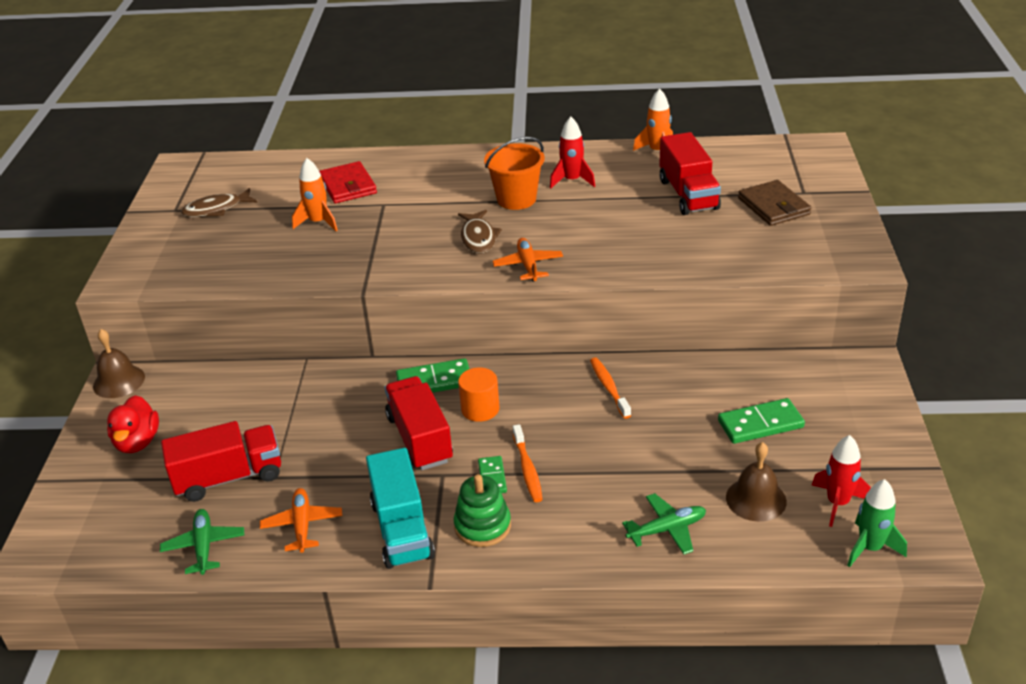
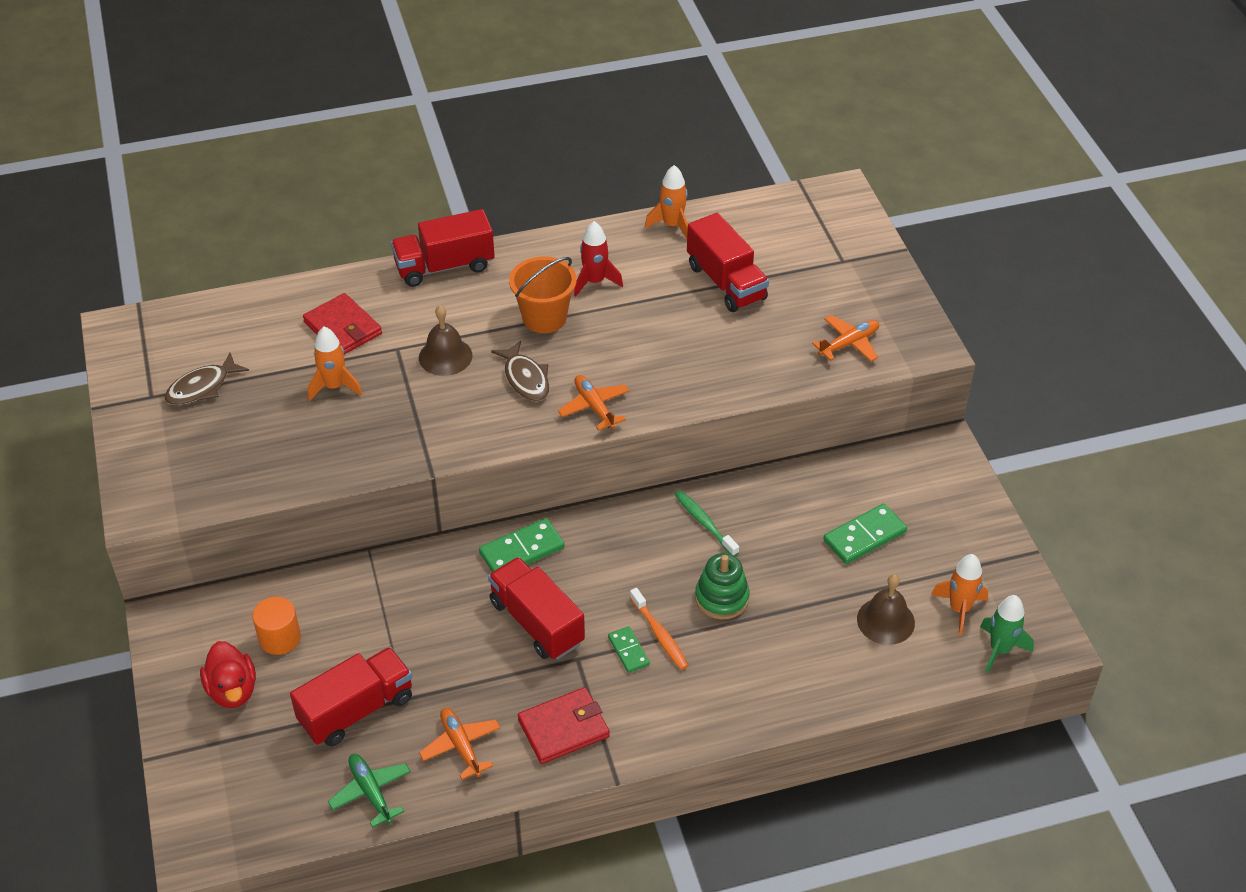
camera: 20 degrees left, 10 degrees up
(119, 381) = (167, 620): brown bell -> brown bell (445, 356)
(402, 529) = (563, 728): turquoise truck -> red wallet
(452, 157) = (444, 266): none -> red truck
(480, 409) = (584, 574): orange cylinder -> orange cylinder (280, 638)
(482, 526) = (641, 706): green stacking toy -> green stacking toy (721, 598)
(609, 387) = (704, 523): orange toothbrush -> green toothbrush
(667, 529) = (816, 671): green plane -> none
(774, 206) = (819, 285): brown wallet -> none
(785, 251) = (849, 344): none -> orange plane
(837, 503) = (959, 609): red rocket -> orange rocket

